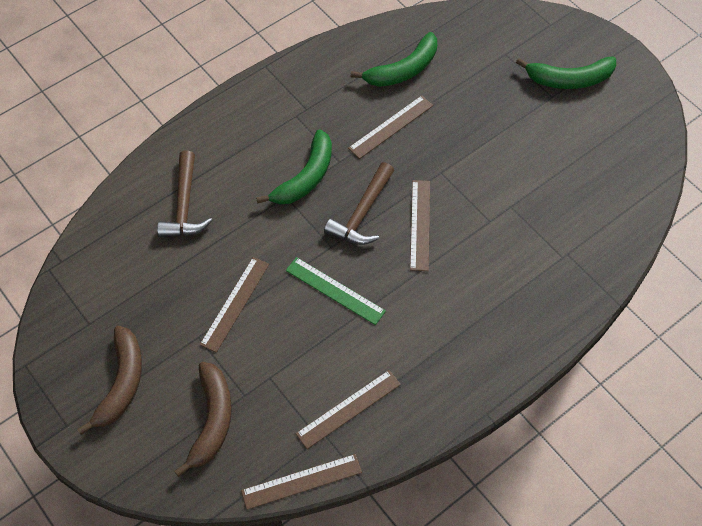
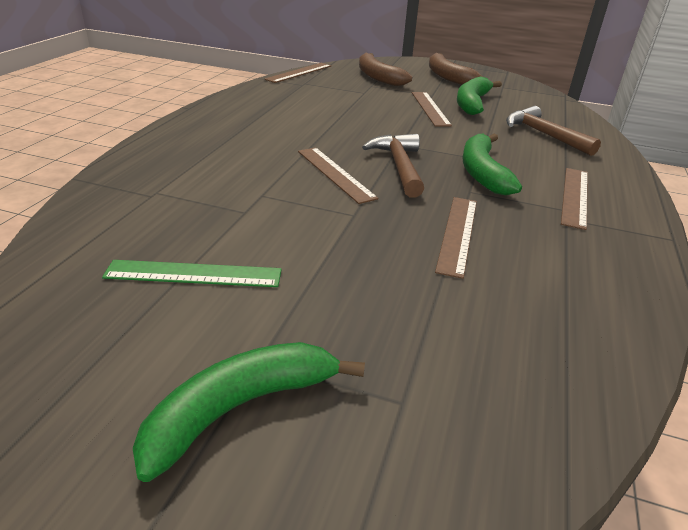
camera: 145 degrees right, 25 degrees down
(335, 291) = (366, 127): green ruler -> green ruler (194, 273)
(349, 409) = (296, 93): brown ruler -> brown ruler (574, 196)
(403, 70) = (527, 300): green banana -> green banana (472, 103)

